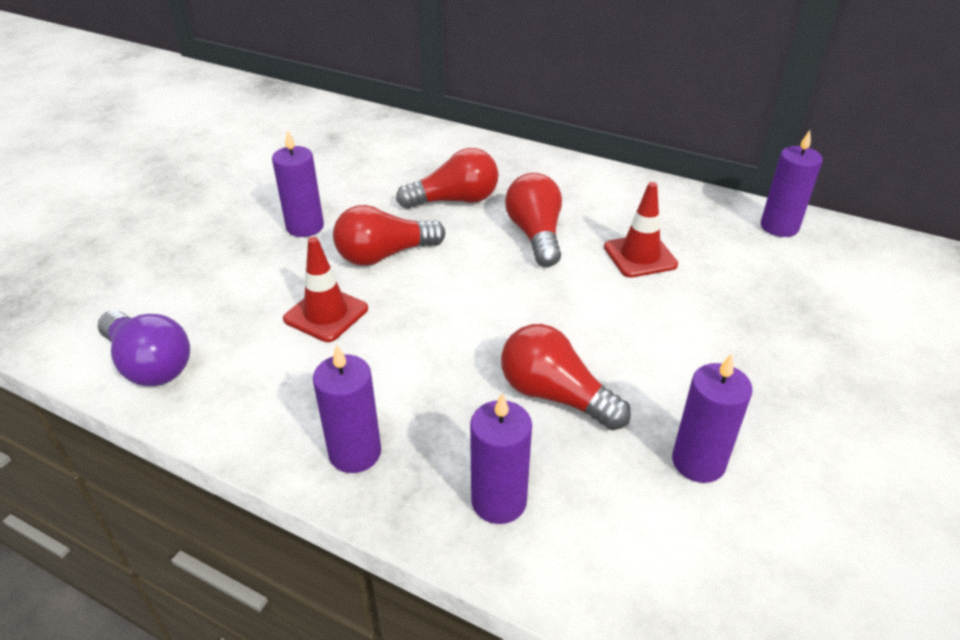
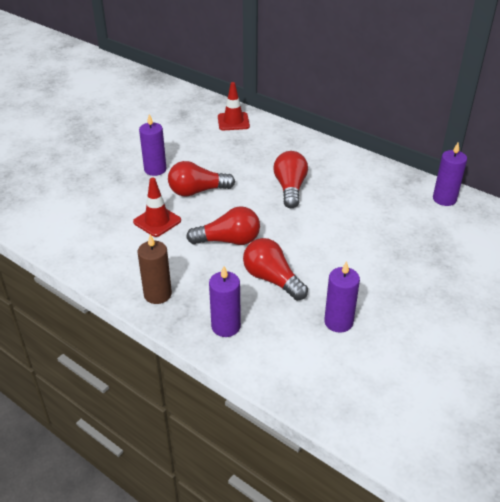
camera: 10 degrees right, 0 degrees up
(149, 364) = (59, 237): purple light bulb -> none
(355, 453) = (157, 294): purple candle -> brown candle
(455, 200) = (247, 162): red light bulb -> red light bulb (228, 241)
(640, 256) = (349, 208): red traffic cone -> red traffic cone (233, 122)

